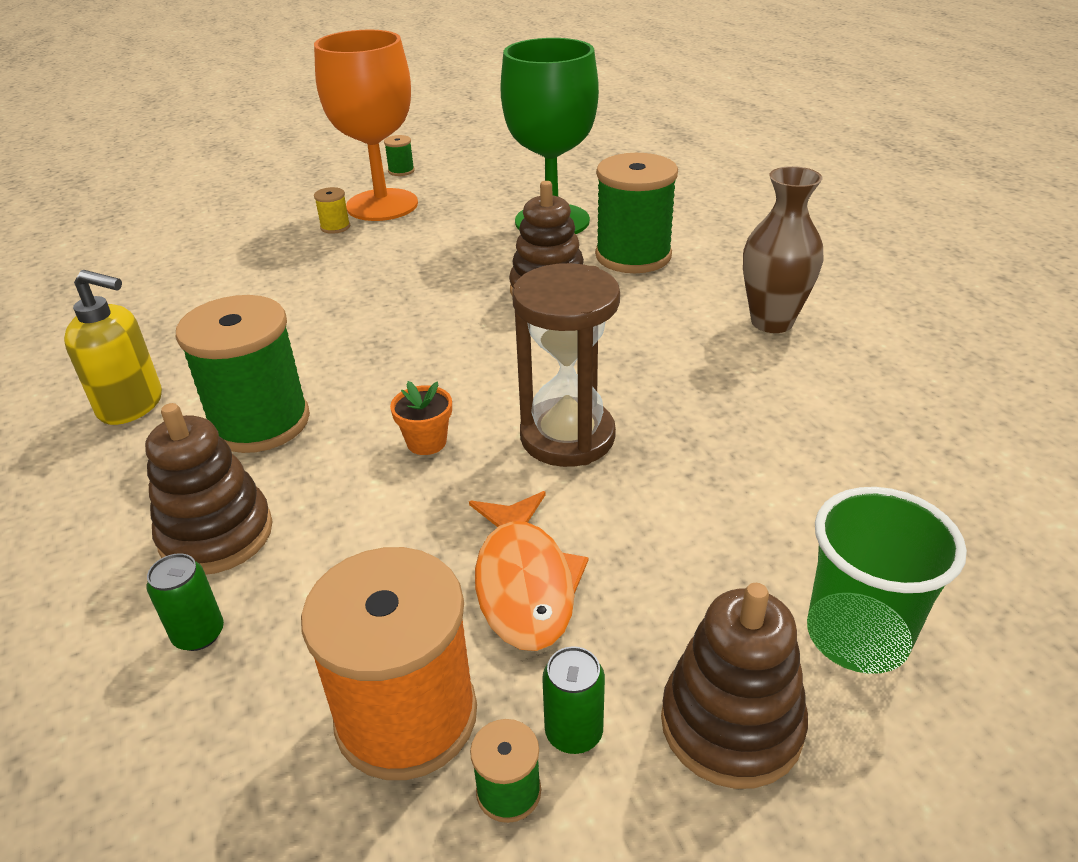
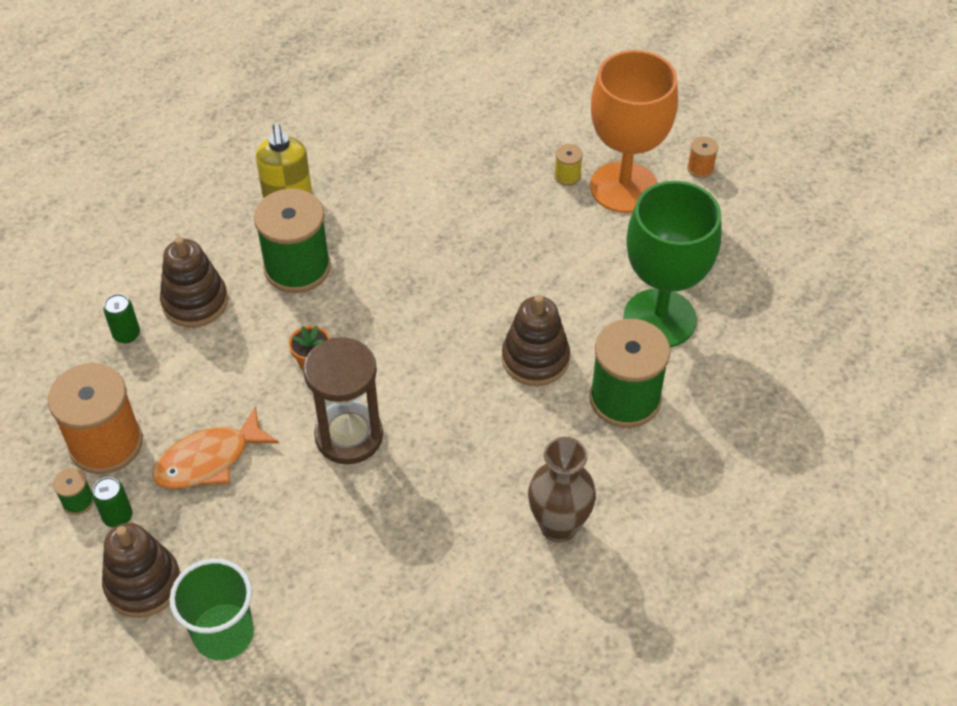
camera: 65 degrees right, 15 degrees up
(401, 171) = (700, 168): green spool -> orange spool

